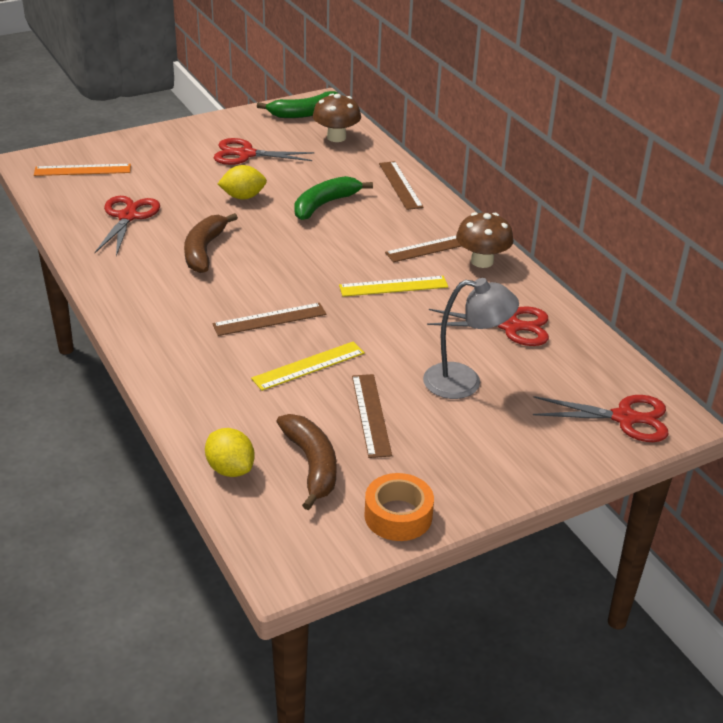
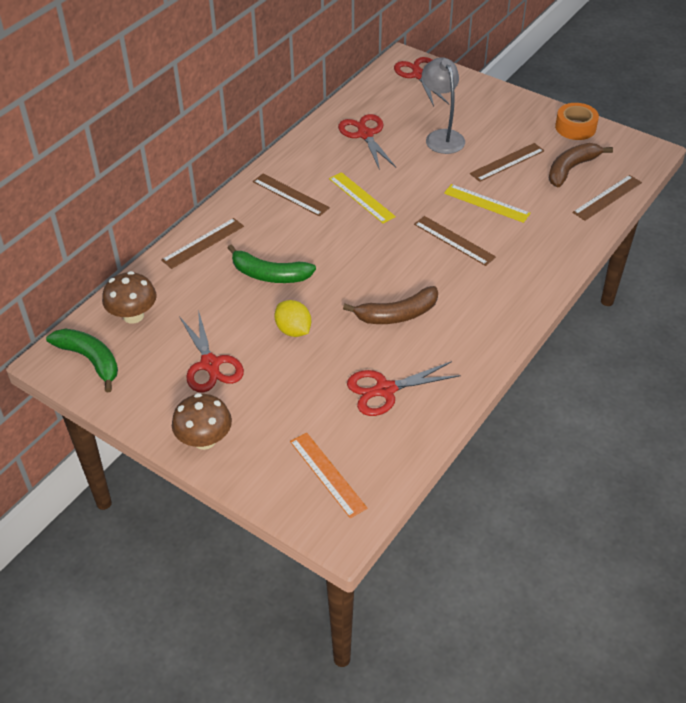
camera: 115 degrees left, 10 degrees up
(230, 469) = (607, 197): yellow lemon -> brown ruler
(482, 261) = (293, 167): brown mushroom -> brown mushroom (204, 440)

